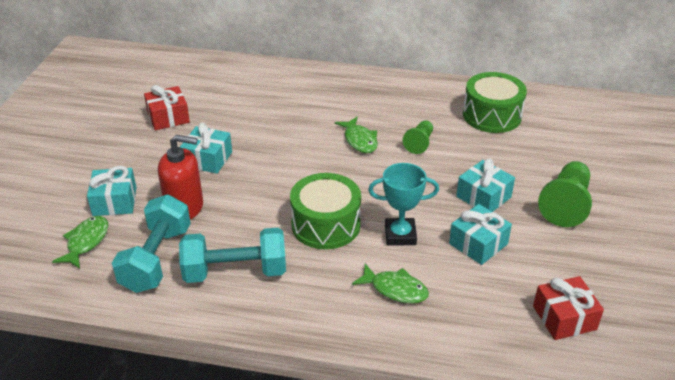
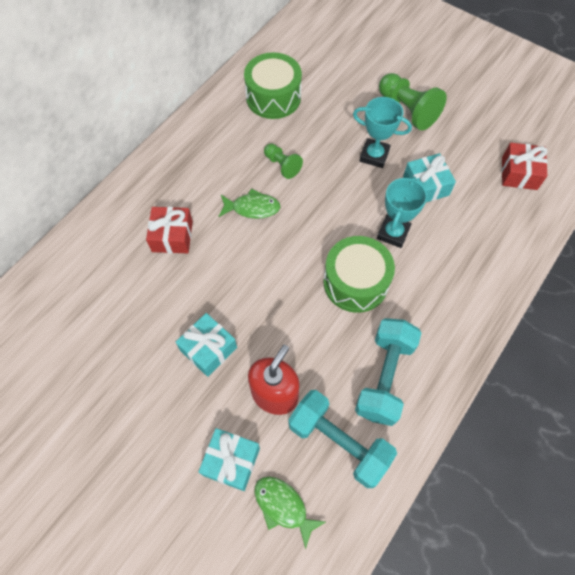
camera: 65 degrees left, 25 degrees up
(168, 117) = (110, 366): red gift -> red gift (172, 236)
(395, 289) = (452, 264): green fish -> none
(483, 197) = (374, 155): turquoise gift -> turquoise trophy

